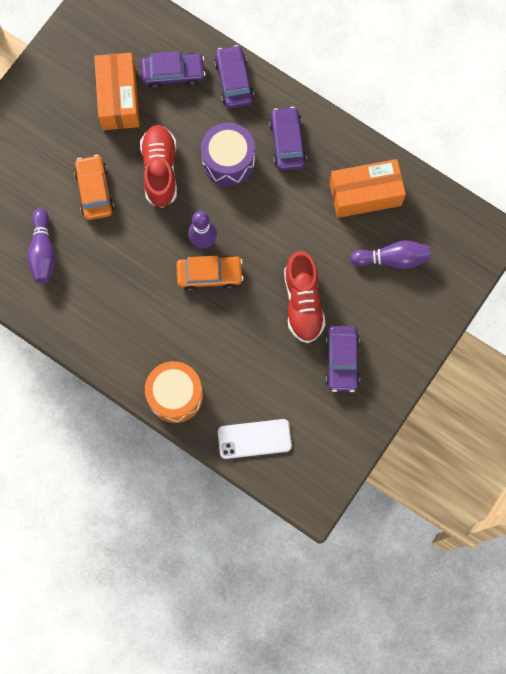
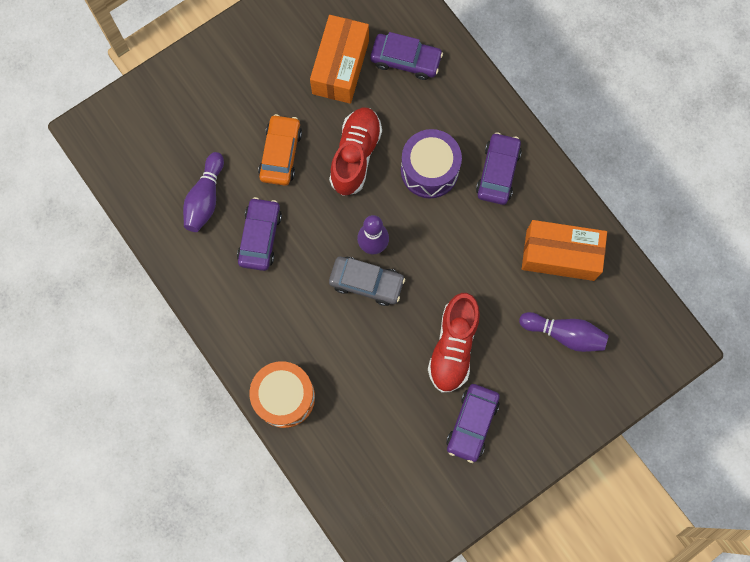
camera: 20 degrees right, 0 degrees up
(209, 274) = (366, 282): orange car -> grey car
(234, 81) = (465, 89): purple car -> purple car (260, 237)
(254, 439) = (349, 473): white phone -> none

